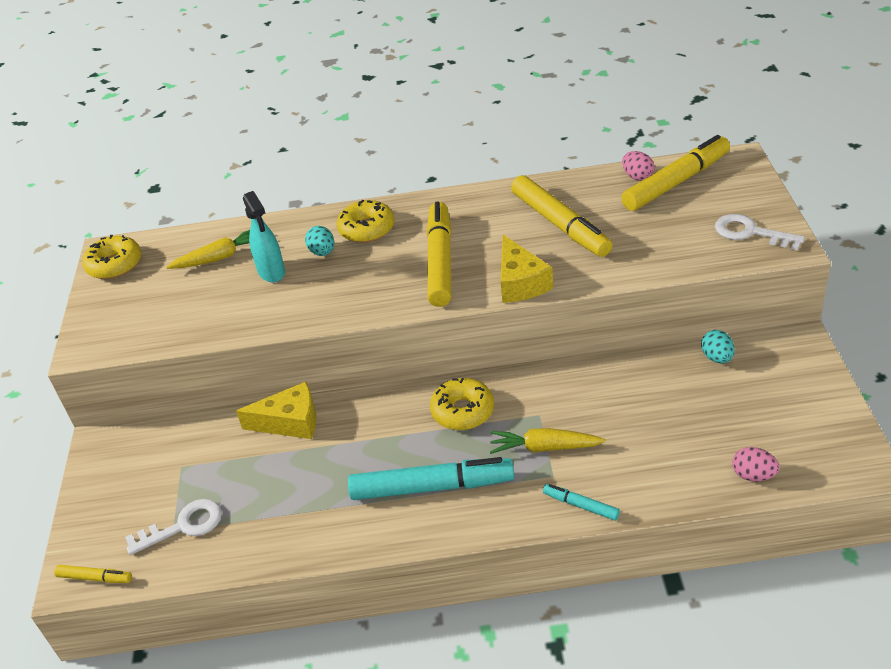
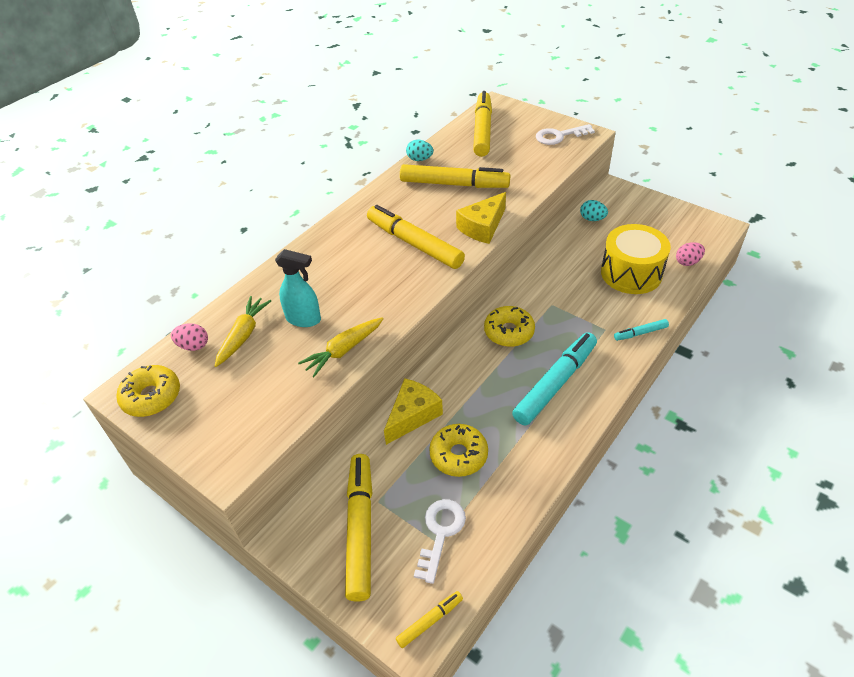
camera: 50 degrees left, 5 degrees up
(144, 476) = (360, 529): none -> yellow marker
(322, 252) = (322, 285): turquoise egg -> turquoise egg (420, 159)
(367, 229) = (331, 253): yellow donut -> yellow donut (458, 455)
(520, 283) = (482, 227): yellow cheese -> yellow cheese turned 105 degrees clockwise
(544, 447) = (580, 318): yellow carrot -> yellow carrot (343, 350)
(637, 177) = (457, 137): pink egg -> pink egg (193, 346)
(668, 442) = (631, 273): none -> yellow drum

